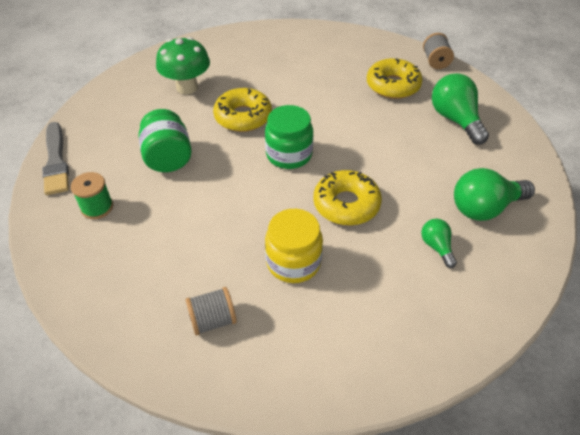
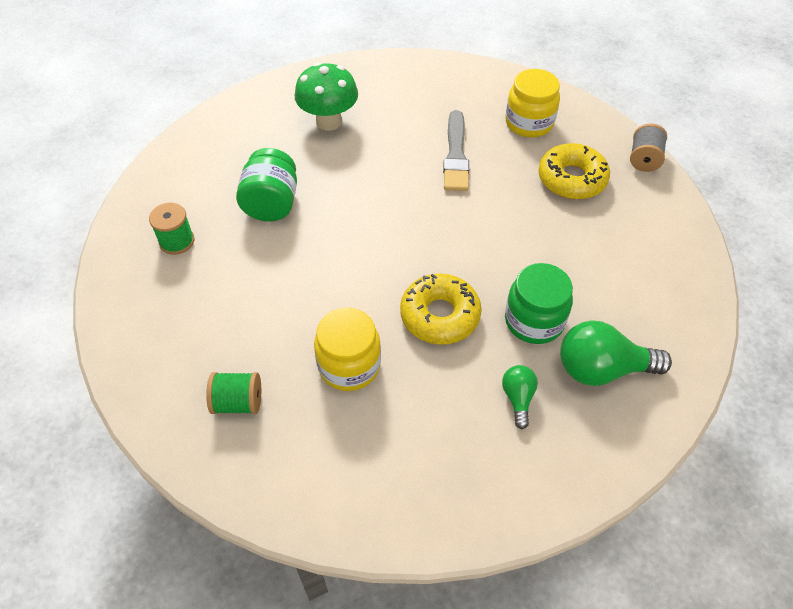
camera: 20 degrees right, 5 degrees up
(56, 161) = (157, 176): grey brush -> grey brush (456, 154)
(213, 320) = (238, 402): grey spool -> green spool
(243, 117) = (374, 175): yellow donut -> none
(289, 155) = (404, 236): green jar -> green jar (534, 321)
(342, 55) = (529, 123): none -> yellow jar
(455, 120) = (627, 245): green light bulb -> none

